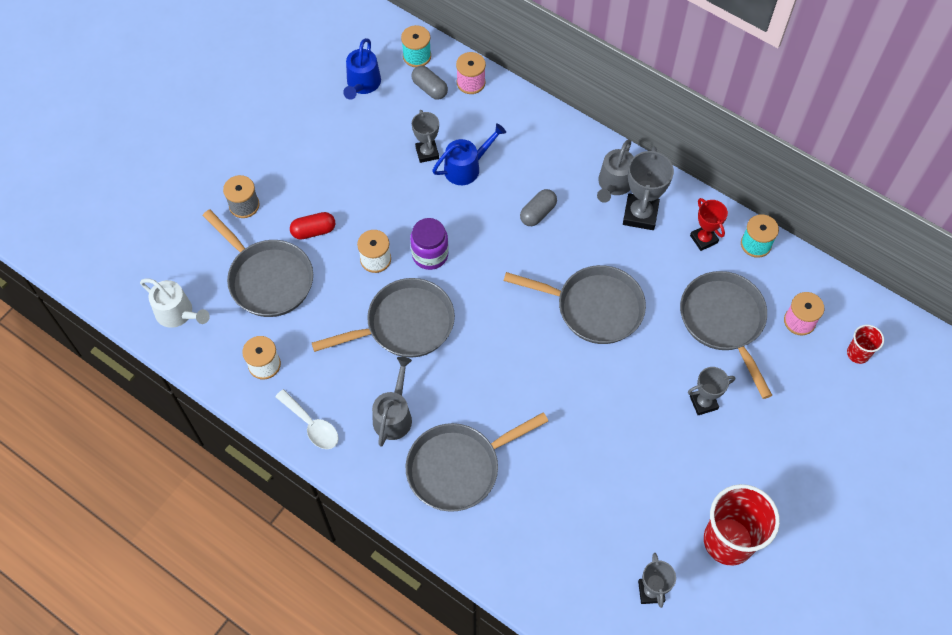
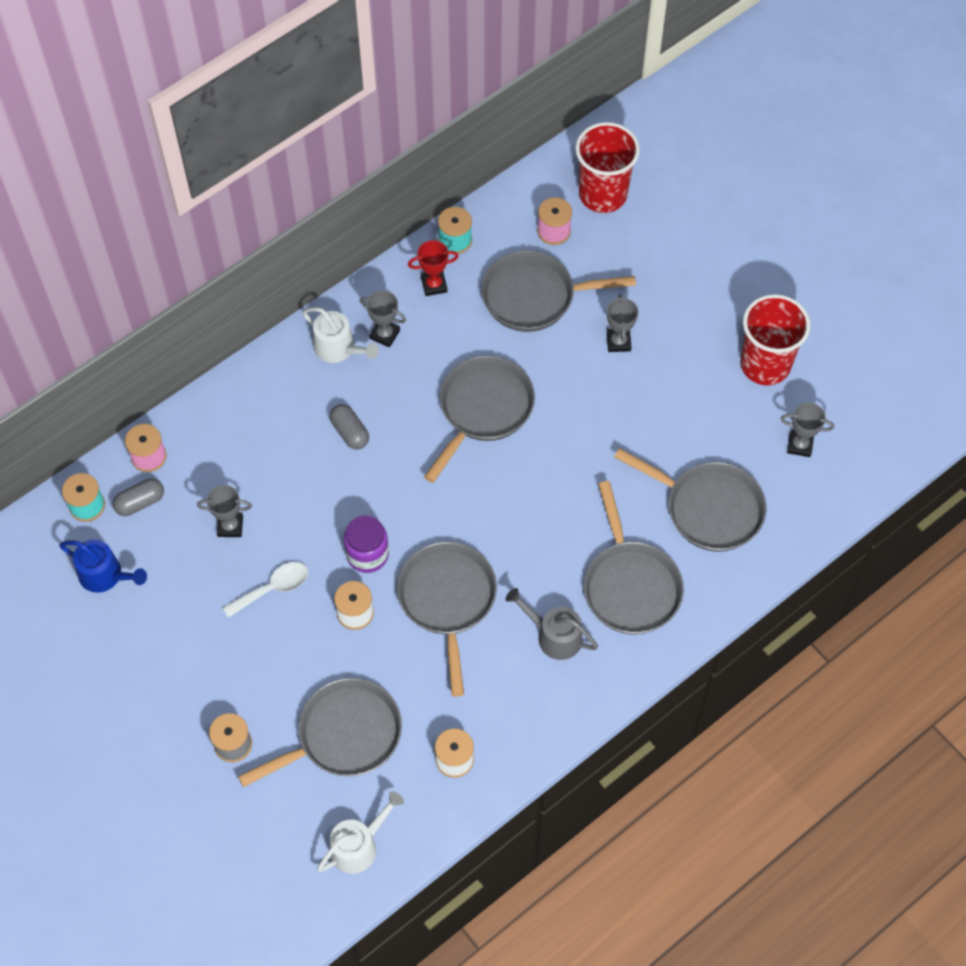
camera: 75 degrees left, 0 degrees up
(311, 425) = (543, 722): white spoon -> white spoon (273, 588)
(313, 231) = (295, 672): red capsule -> none
(466, 167) = (265, 490): blue watering can -> none
(556, 519) = (708, 508): none -> grey pan
(614, 184) = (338, 348): grey watering can -> white watering can
(640, 214) = (385, 334): grey trophy -> grey trophy, size x0.64
(858, 353) = (603, 194): red cup -> red cup, size x2.06

